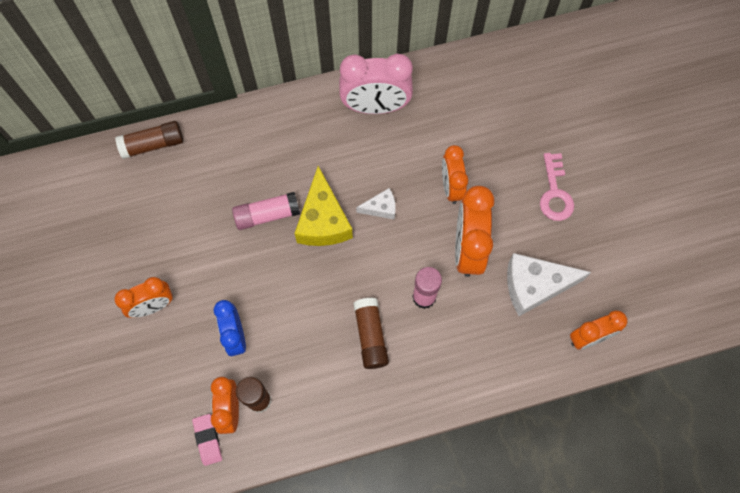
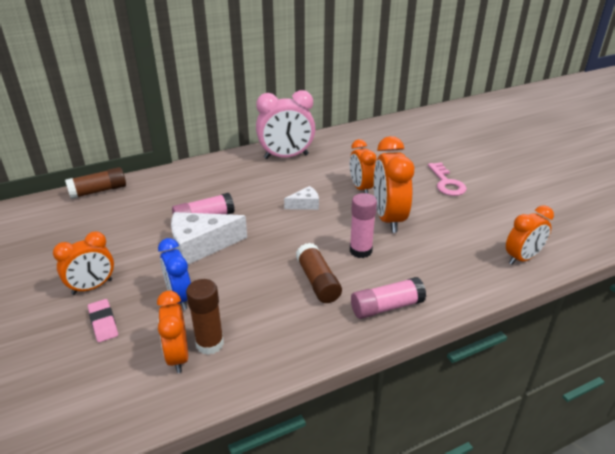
camera: 10 degrees left, 35 degrees down
(208, 440) = (152, 386): pink eraser -> pink eraser (103, 323)
(323, 220) = (255, 216): yellow cheese -> none
(429, 382) = (386, 307): none -> pink glue stick
(534, 286) = (457, 233): white cheese -> white cheese (201, 246)

